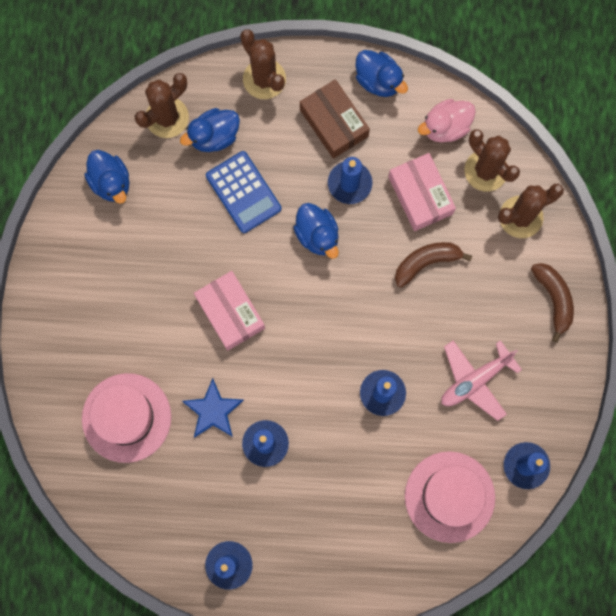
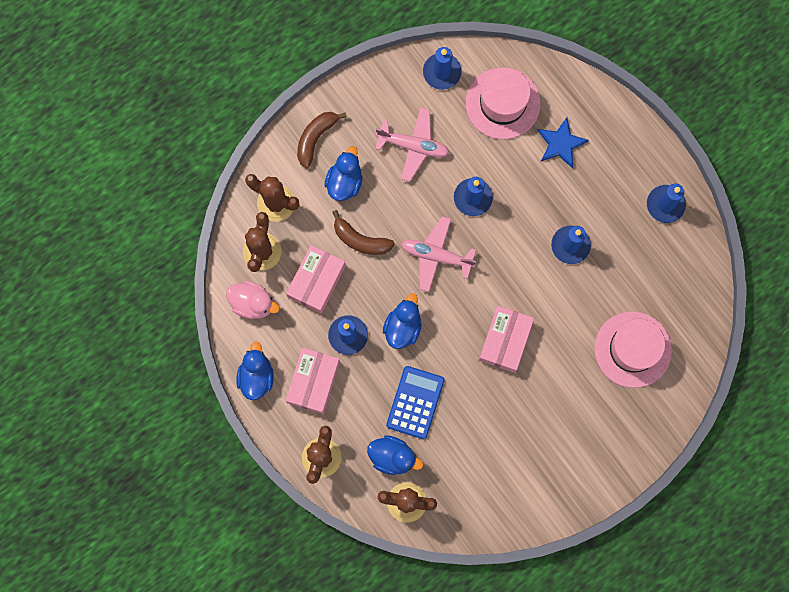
camera: 130 degrees left, 0 degrees up
(111, 182) = (486, 500): blue duck -> blue duck (344, 182)
(213, 411) = (579, 297): blue star -> blue star (560, 143)
(334, 123) = (313, 382): brown box -> pink box
(356, 316) = (436, 256): none -> pink plane

